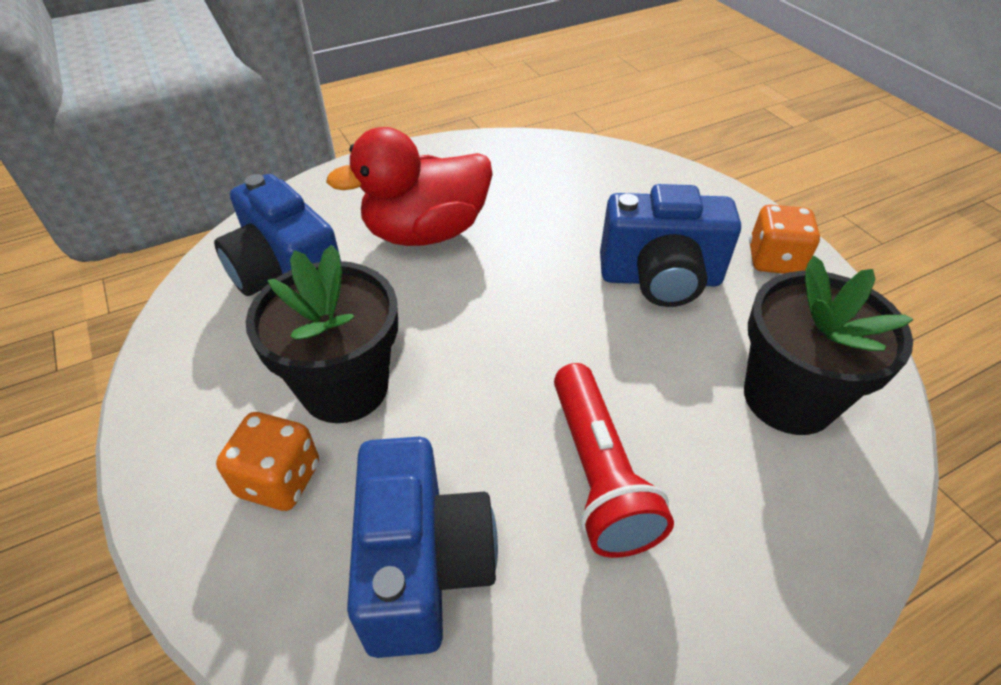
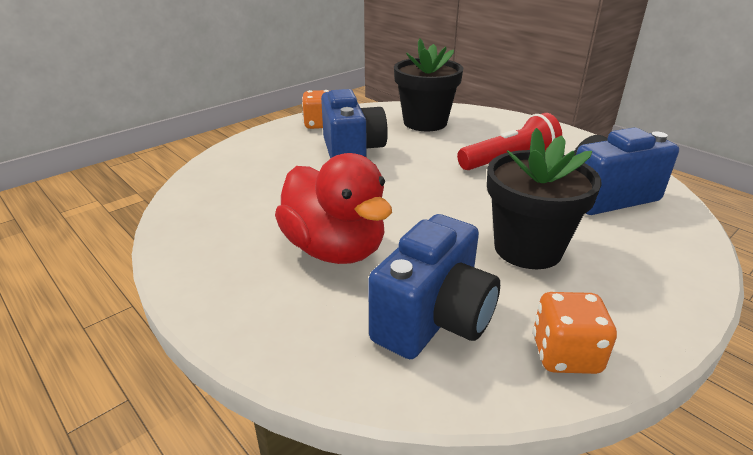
camera: 105 degrees left, 15 degrees down
(279, 479) = (617, 255): orange dice -> orange dice (565, 354)

